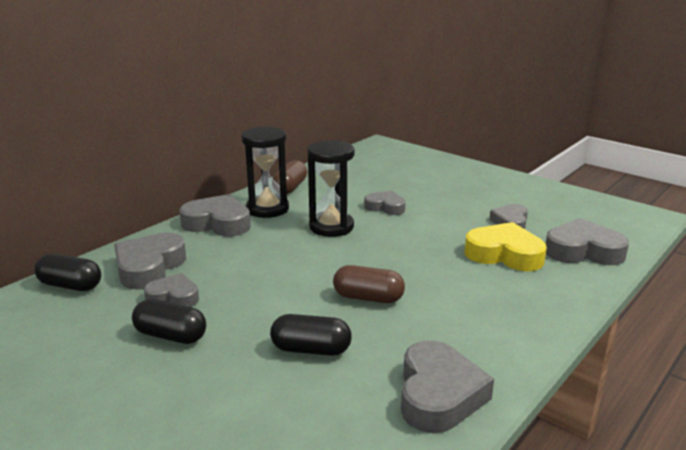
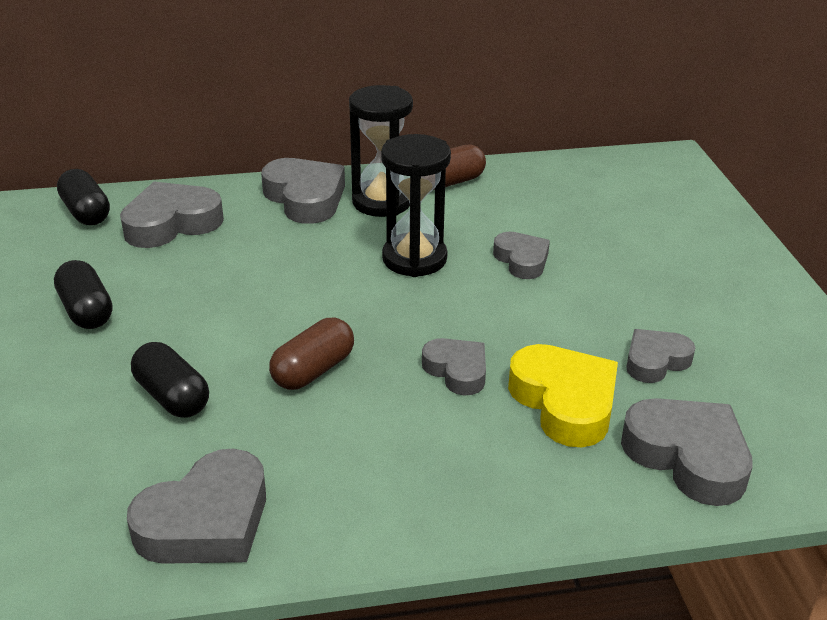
camera: 40 degrees right, 10 degrees up
(173, 297) = (145, 269): grey heart -> grey heart (457, 371)
(368, 298) = (313, 370): brown capsule -> brown capsule turned 75 degrees clockwise

